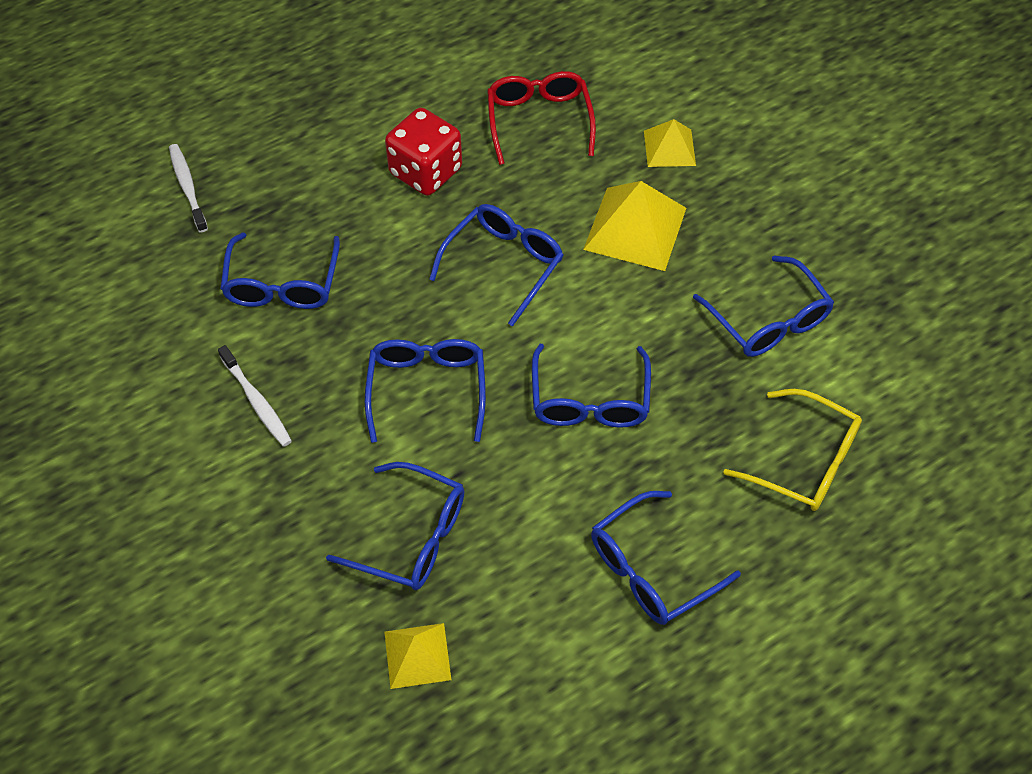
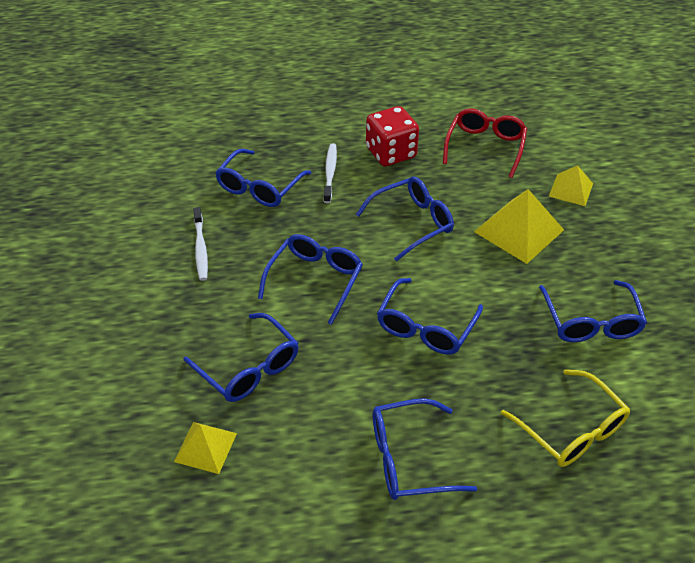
camera: 25 degrees right, 10 degrees down
(188, 187) = (236, 117): white toothbrush -> white toothbrush (330, 173)

